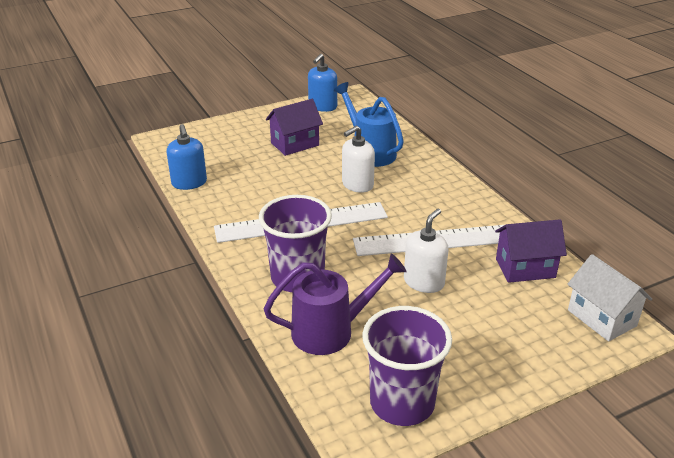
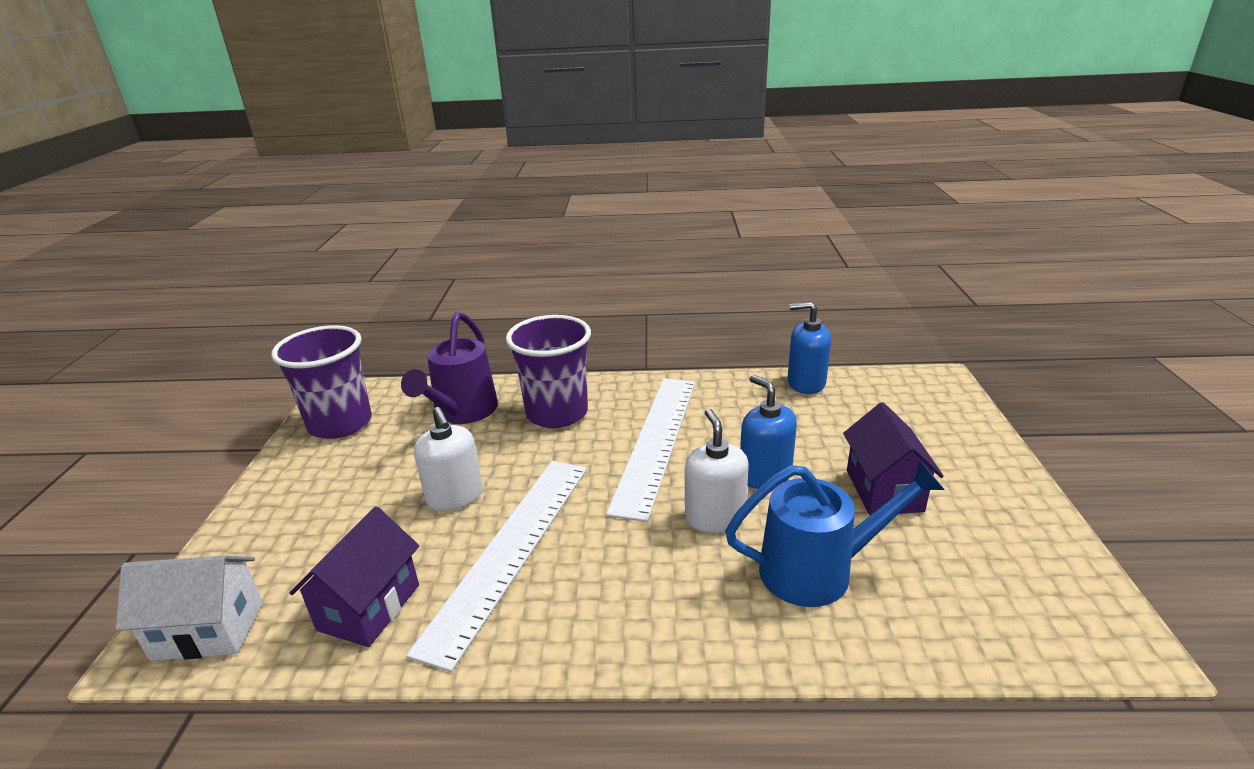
camera: 120 degrees right, 5 degrees down
(322, 106) = (1051, 571): blue soap dispenser -> blue soap dispenser (765, 475)

